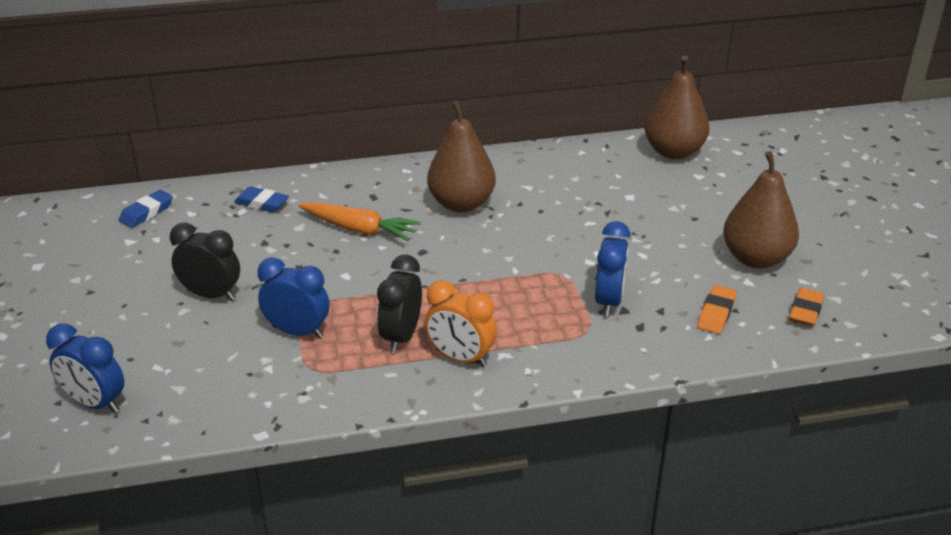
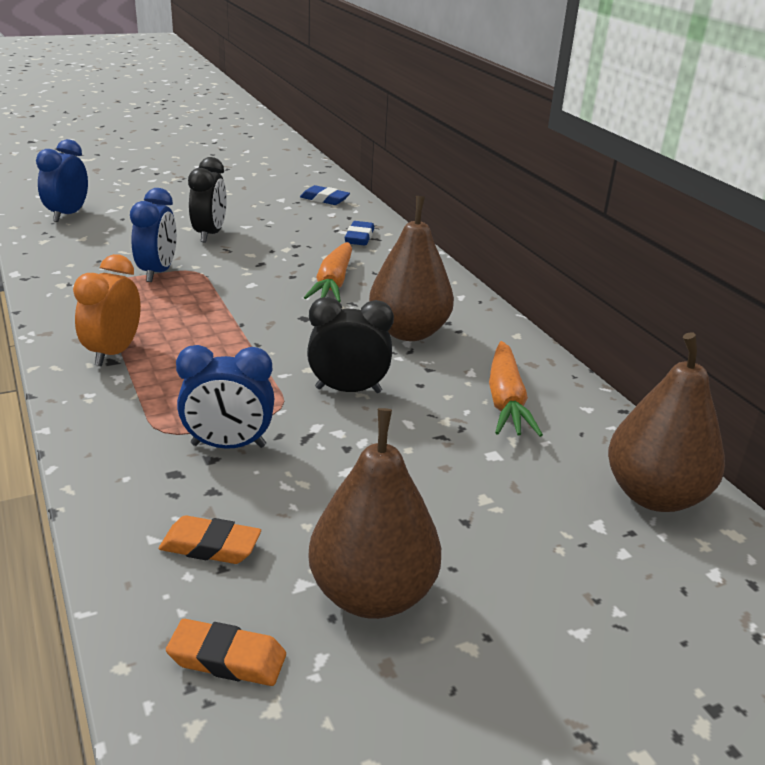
camera: 75 degrees right, 5 degrees down
(401, 337) = (150, 319): black clock -> black clock (348, 390)
(567, 180) = (506, 400): none -> orange carrot

